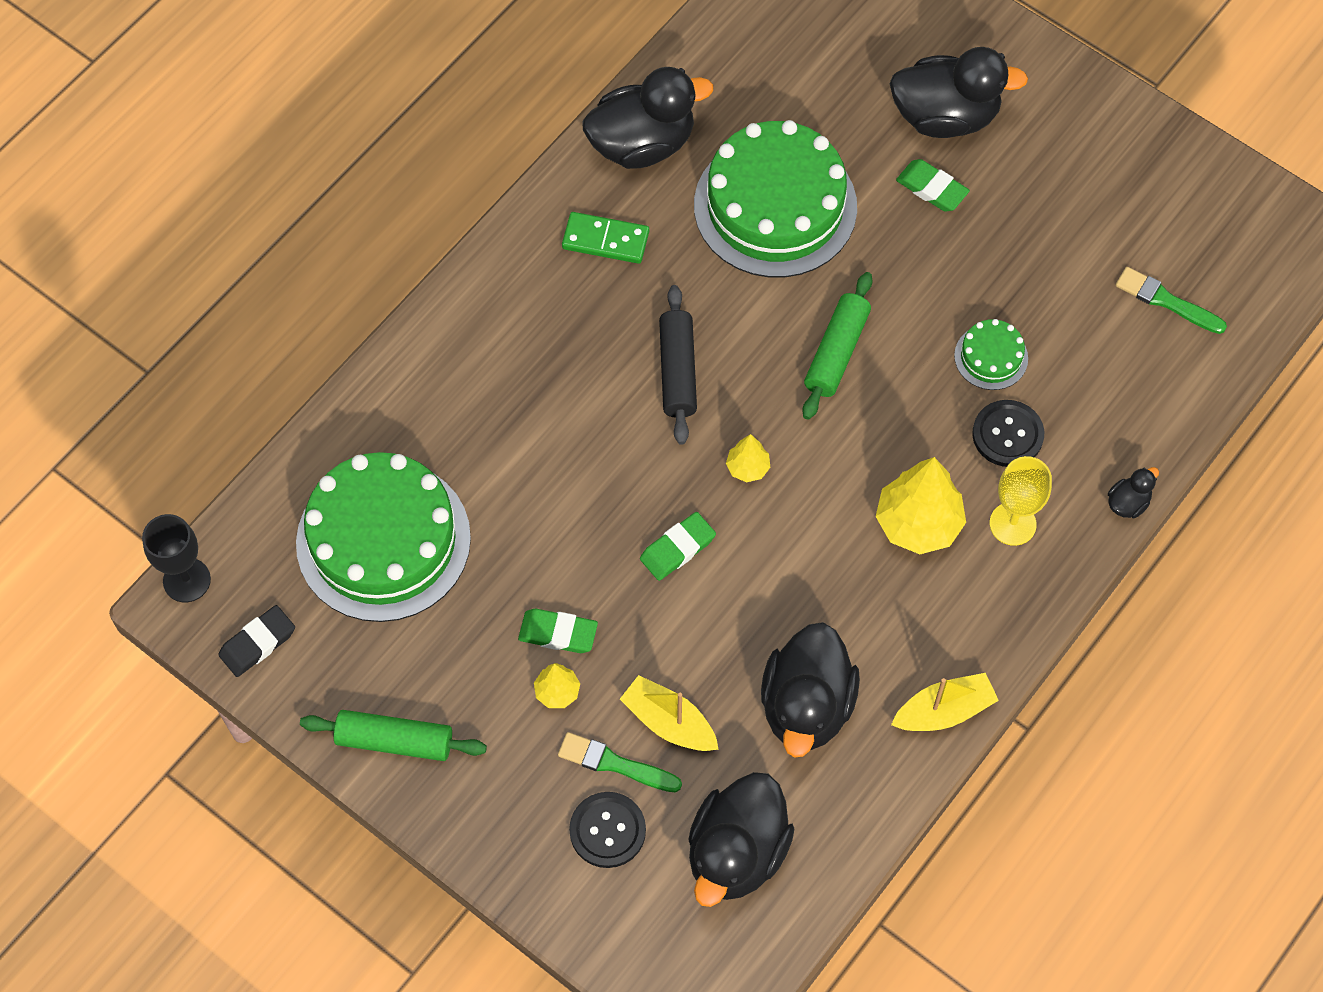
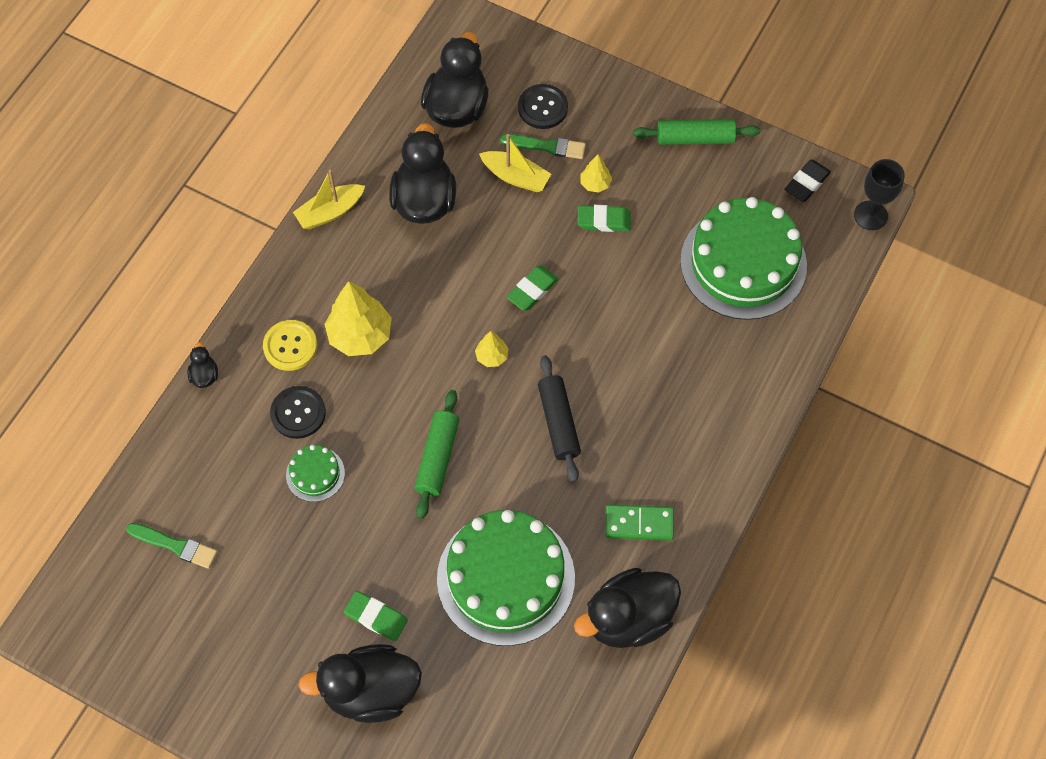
camera: 170 degrees right, 0 degrees up
(1012, 524) = (290, 346): yellow goblet -> yellow button
(1128, 503) = (204, 375): black duck -> black duck turned 135 degrees clockwise

